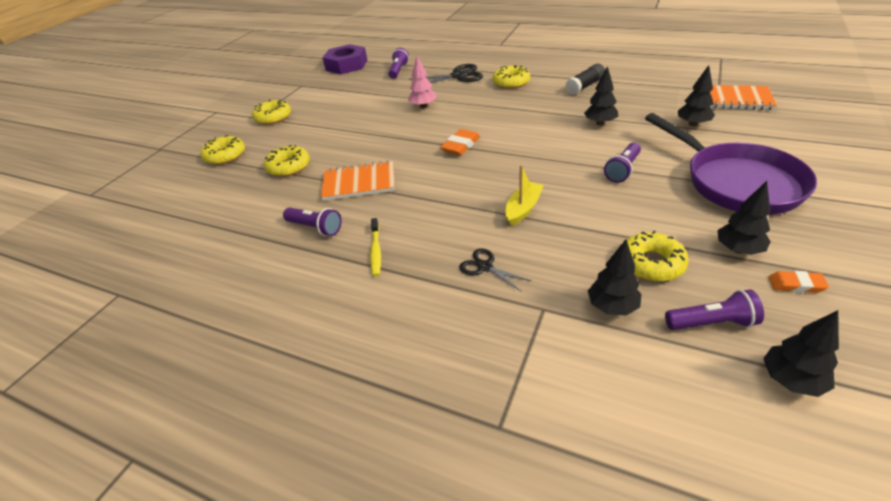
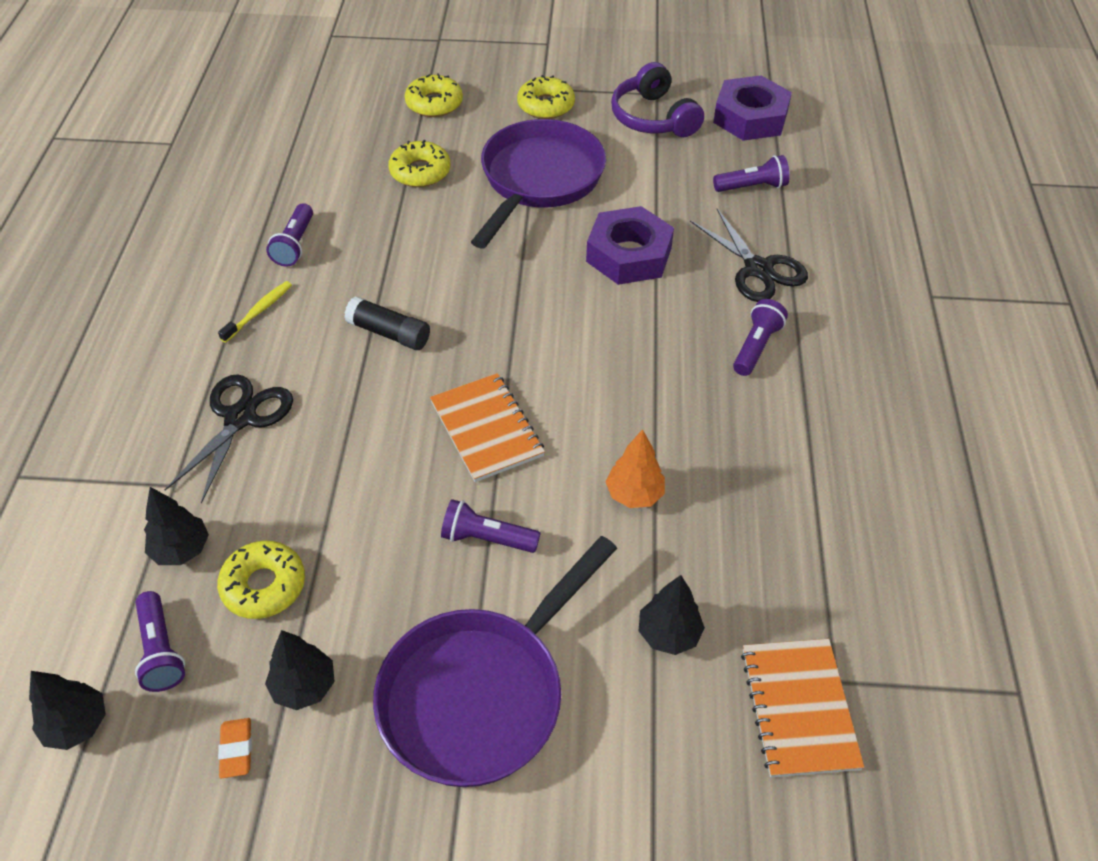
camera: 65 degrees right, 10 degrees up
(320, 88) = (653, 118): none -> purple headphones
(338, 126) = (539, 180): none -> purple pan
(359, 183) = (396, 251): orange notebook -> orange notebook (486, 429)
(376, 251) = (259, 312): yellow toothbrush -> yellow toothbrush turned 150 degrees clockwise
(423, 106) = (629, 255): pink tree -> purple nut
(461, 146) = (515, 330): orange eraser -> none
(485, 267) = (241, 418): black scissors -> black scissors, size x1.73
(511, 83) = (756, 347): yellow donut -> purple flashlight
(523, 209) = (364, 433): yellow boat -> none
(585, 86) = (778, 456): black glue stick -> black glue stick (389, 333)
(600, 123) = (634, 494): black tree -> orange tree

